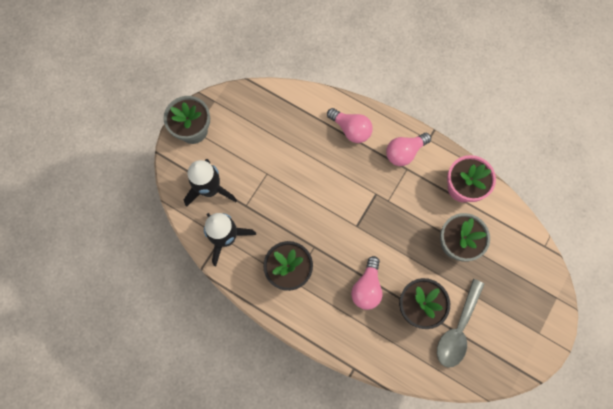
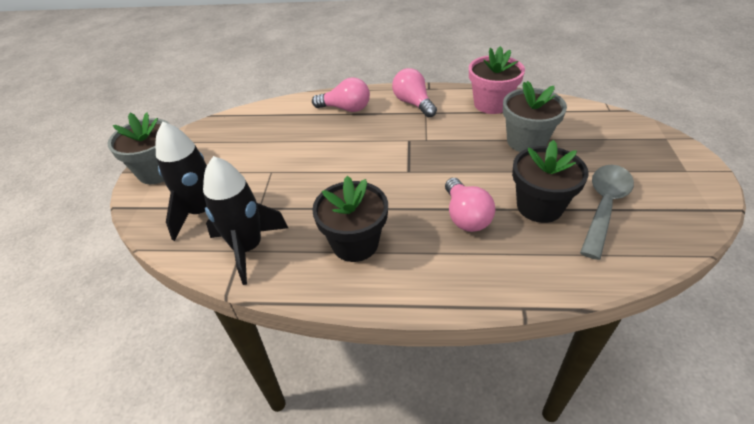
camera: 25 degrees left, 30 degrees down
(404, 152) = (413, 103): pink light bulb -> pink light bulb turned 120 degrees clockwise
(457, 329) = (604, 206): grey spoon -> grey spoon turned 150 degrees counterclockwise

